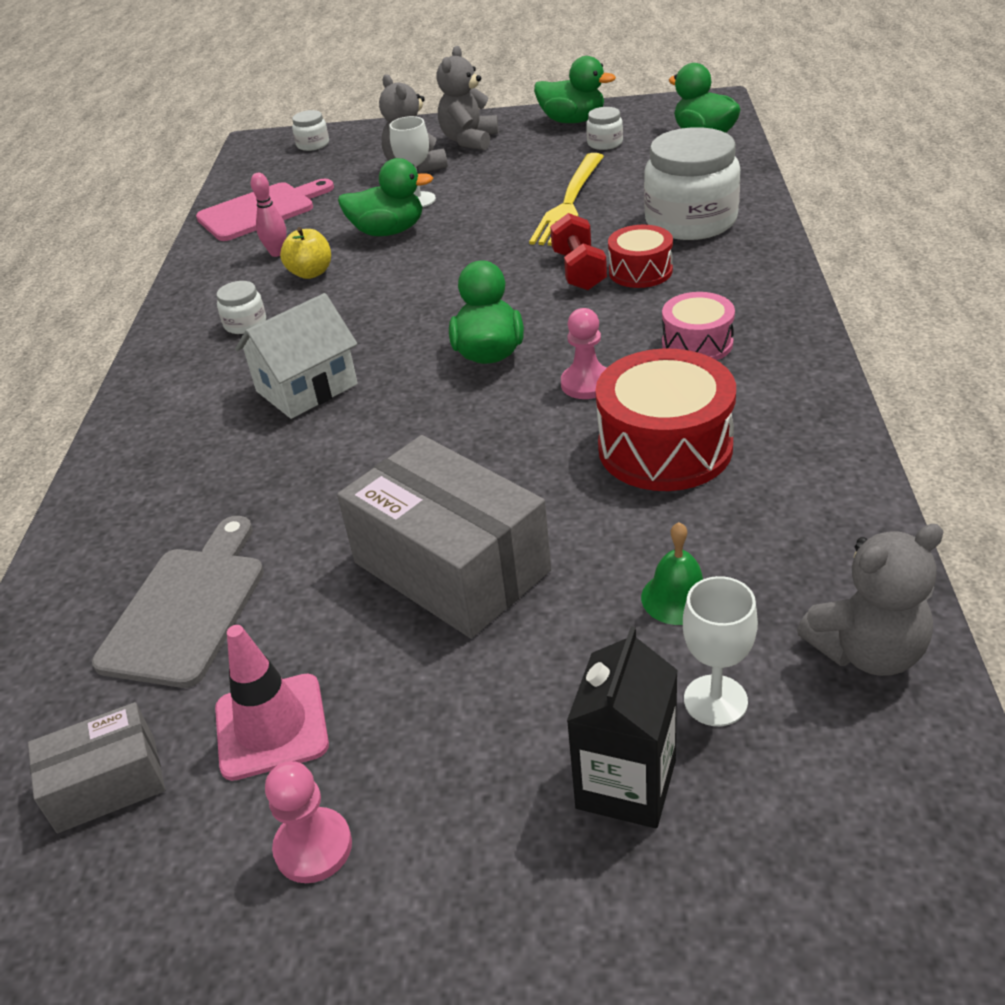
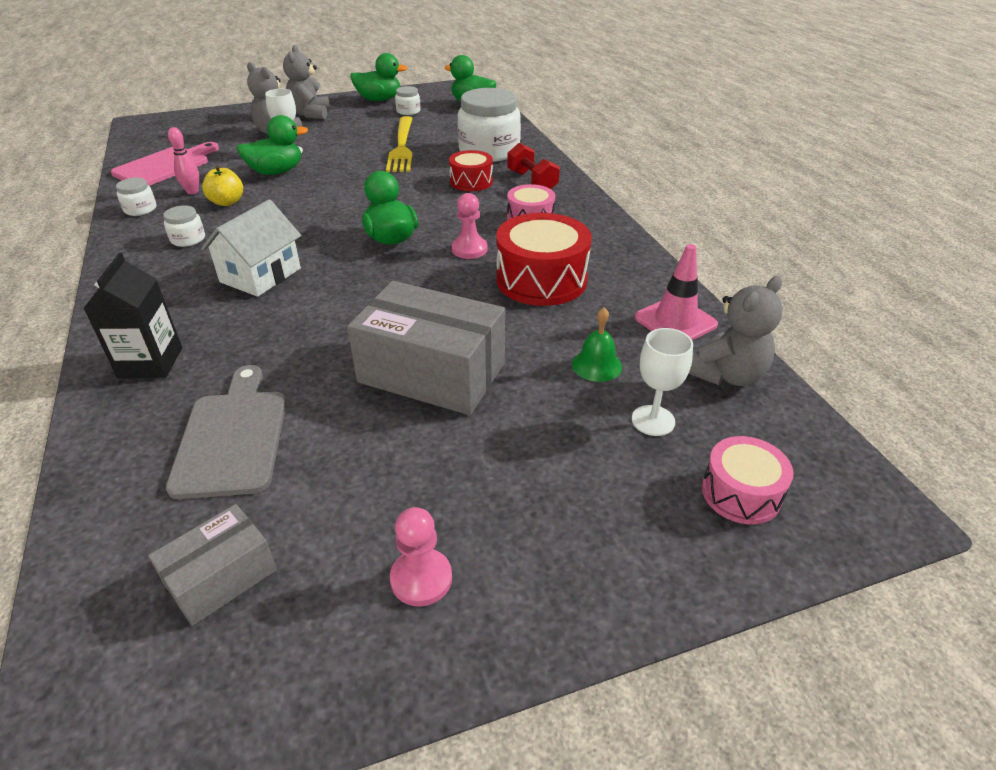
camera: 25 degrees left, 0 degrees up
(271, 726) = (345, 504): pink traffic cone -> pink traffic cone (675, 321)
(313, 144) = (188, 122): white jar -> white jar (140, 209)
(579, 271) = (429, 184): red dumbbell -> red dumbbell (532, 181)
(626, 784) = (623, 483): black carton -> black carton (150, 362)
(786, 842) = (741, 493): none -> pink drum

